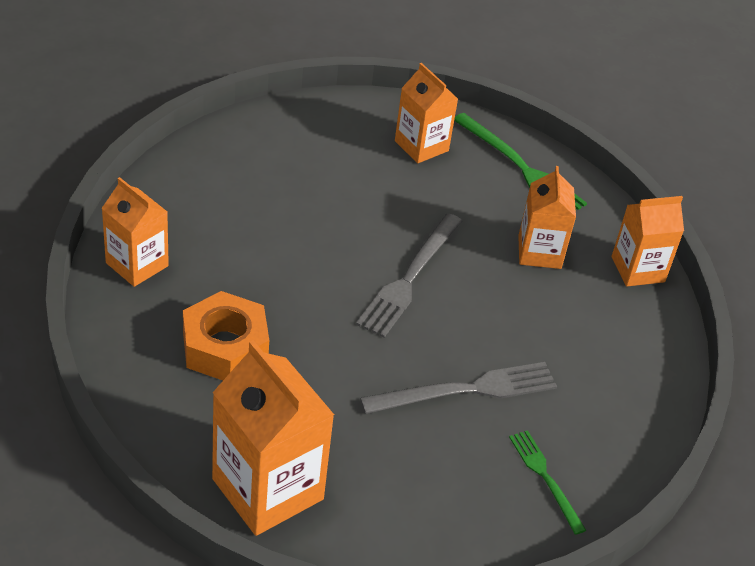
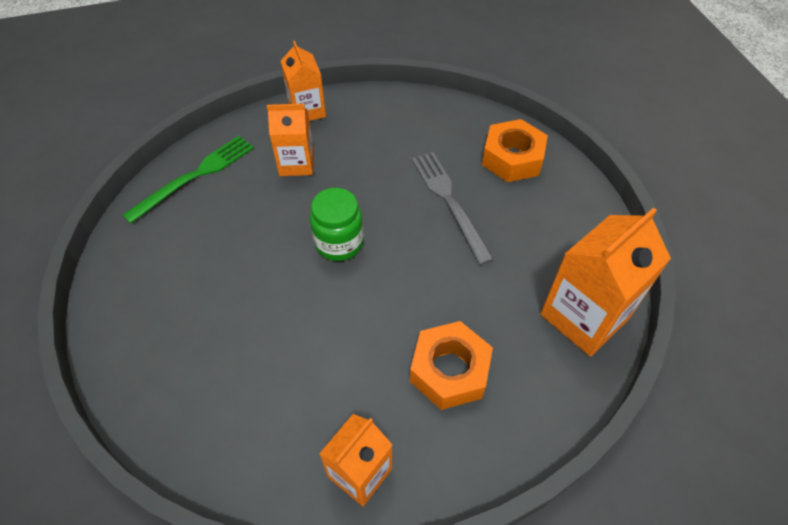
camera: 90 degrees left, 10 degrees up
(409, 278) = (339, 243): grey fork -> green jar
(421, 146) = (167, 246): orange carton -> none
(545, 478) = (512, 158): green fork -> orange nut

